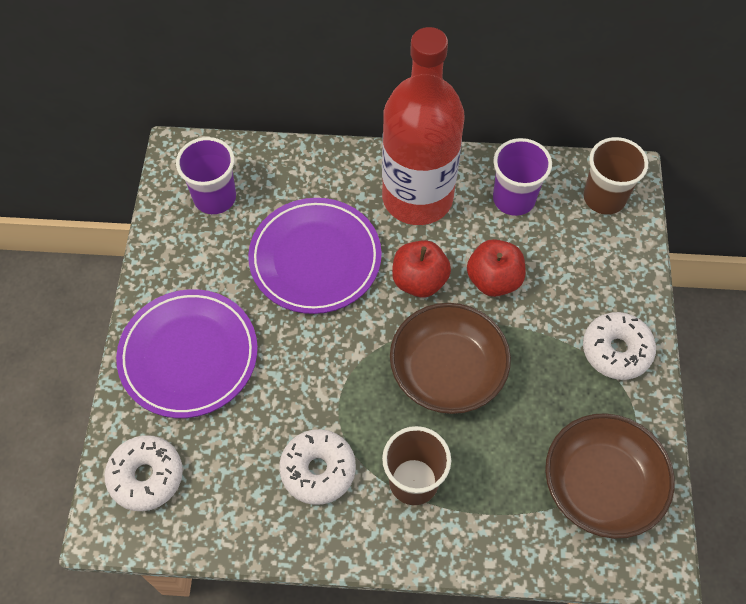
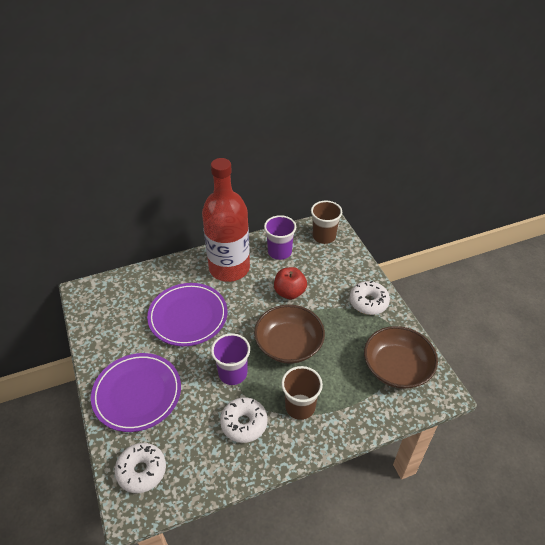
camera: 25 degrees left, 15 degrees down
(215, 197) = (114, 306): purple cup -> purple cup (233, 373)
(419, 281) = (251, 307): red apple -> none

